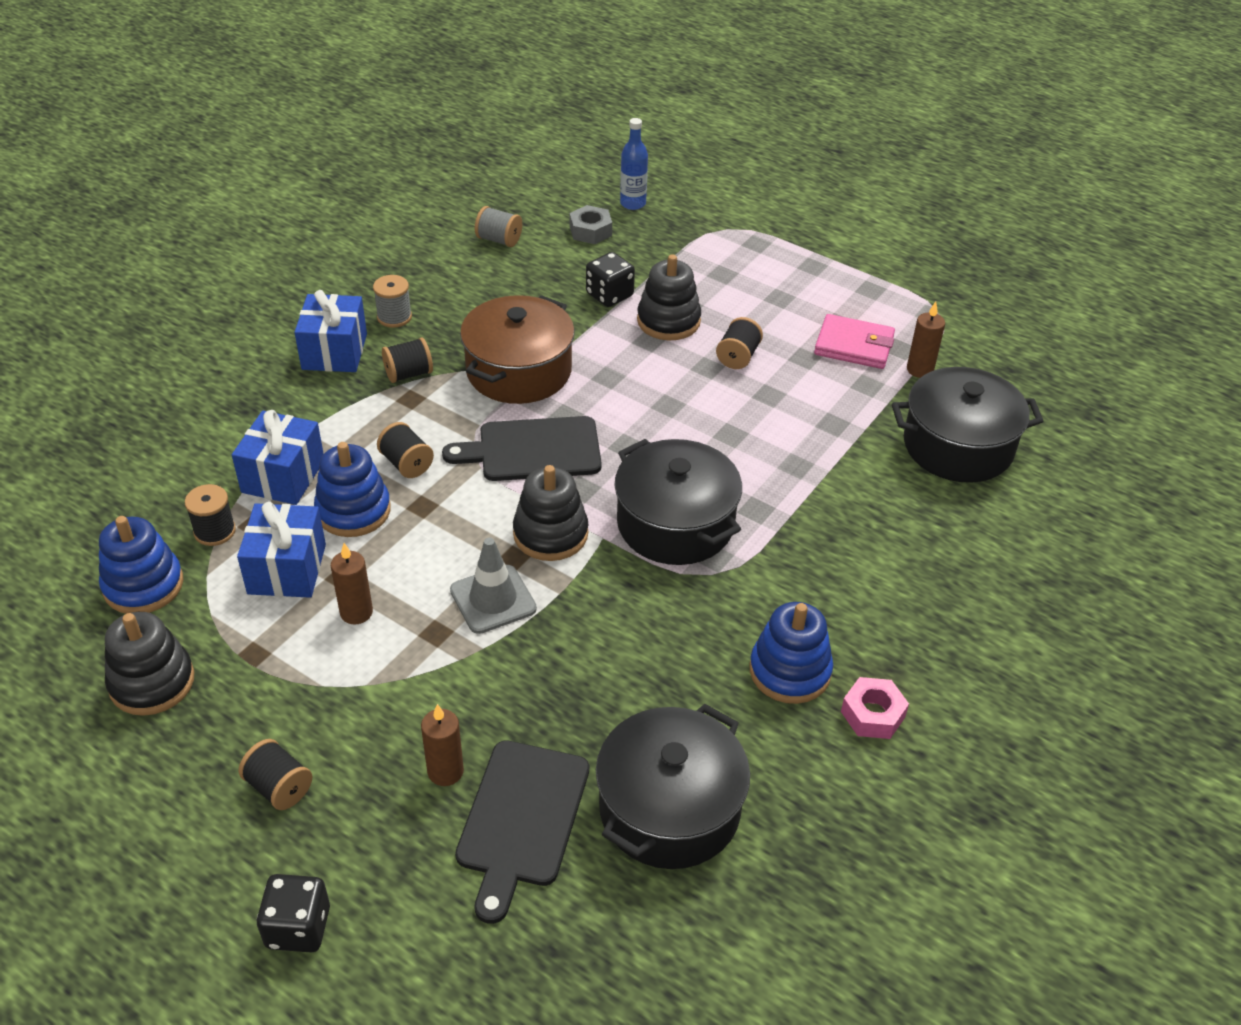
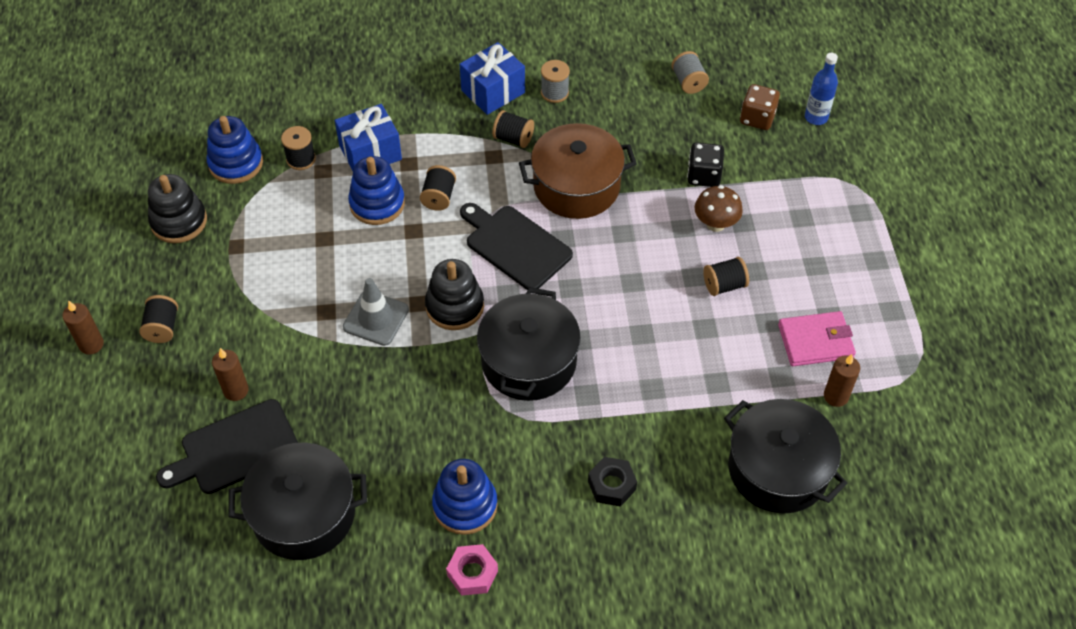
camera: 50 degrees right, 10 degrees up
(287, 569) = (306, 211): blue gift -> none
(298, 927) = (89, 404): black dice -> none
(356, 612) = (305, 265): brown candle -> brown candle (91, 344)
(590, 231) = (757, 118): grey nut -> brown dice
(668, 321) = (715, 224): black stacking toy -> brown mushroom
(854, 345) = (815, 341): pink wallet -> pink wallet turned 75 degrees counterclockwise
(871, 555) = (611, 485): none -> black nut

